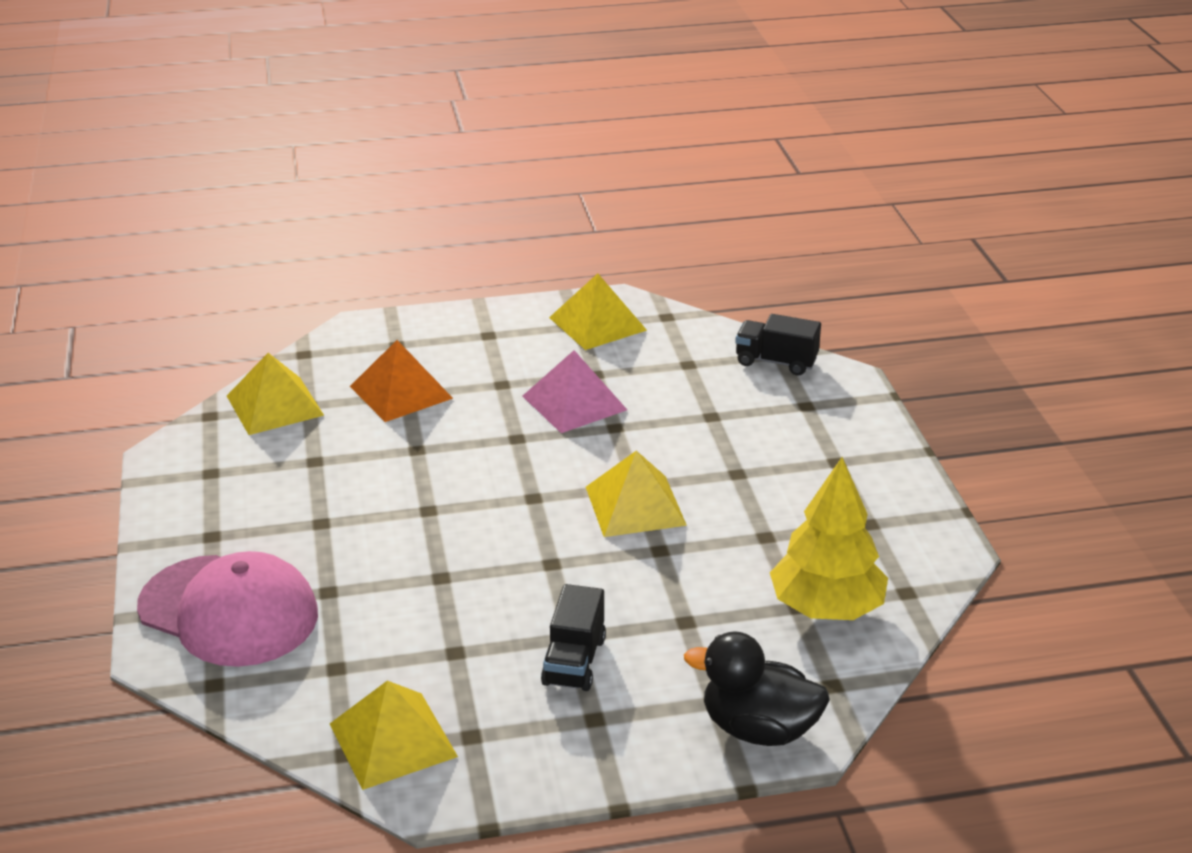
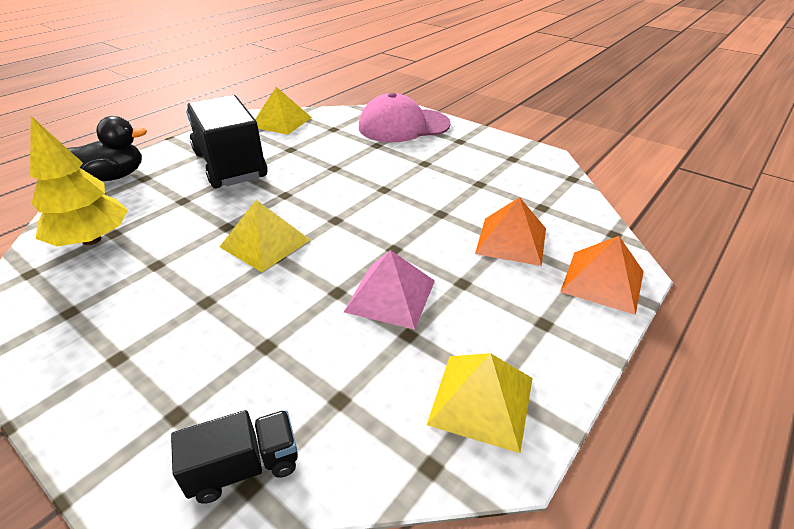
camera: 140 degrees right, 5 degrees up
(275, 405) = (556, 197): yellow pyramid -> none
(393, 333) = (603, 281): none -> orange pyramid
(574, 661) = (230, 165): black truck -> black truck, size x2.01

